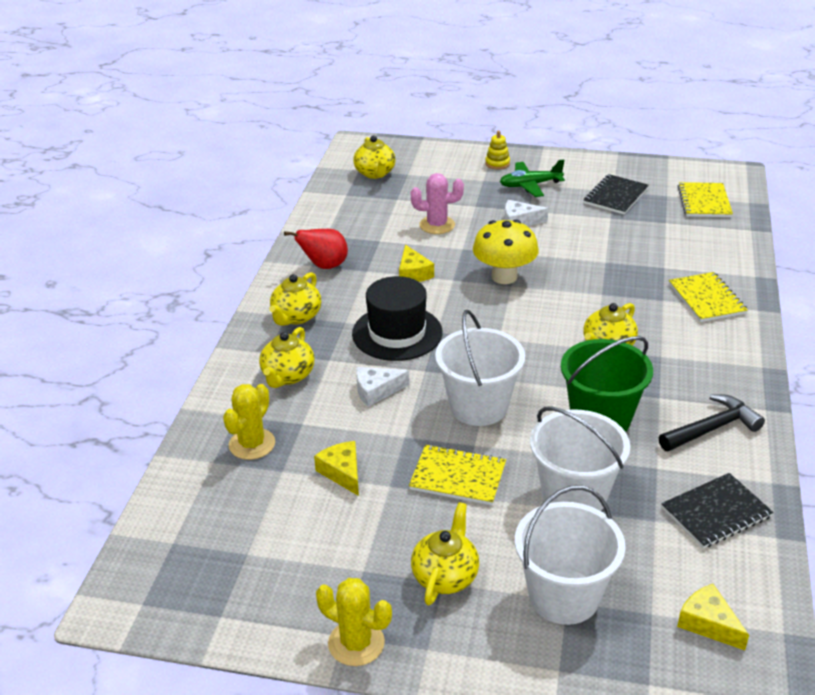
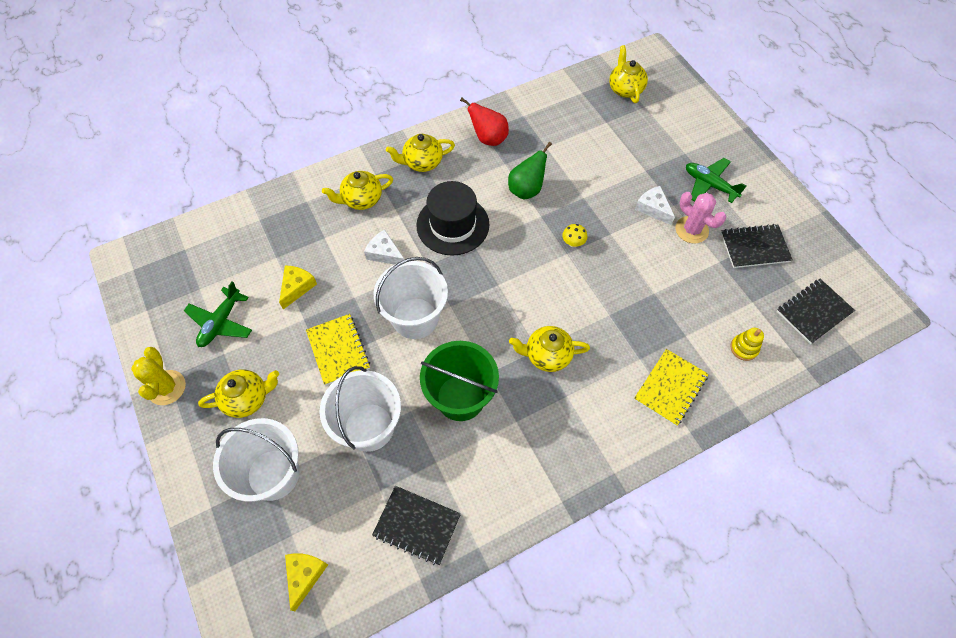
camera: 50 degrees right, 25 degrees up
(252, 444) = (287, 226): yellow cactus -> none
(318, 555) = (221, 322): none -> green plane
(375, 173) = (625, 89): yellow teapot -> yellow teapot turned 135 degrees clockwise
(413, 273) = (526, 190): yellow cheese -> green pear
(437, 225) = (597, 165): pink cactus -> pink cactus (691, 230)
(497, 163) = (717, 147): yellow stacking toy -> yellow stacking toy (744, 348)
(504, 276) = (573, 243): yellow mushroom -> yellow mushroom, size x0.43
(704, 202) = (814, 312): yellow notebook -> black notebook
(712, 428) = (508, 475): black hammer -> none

